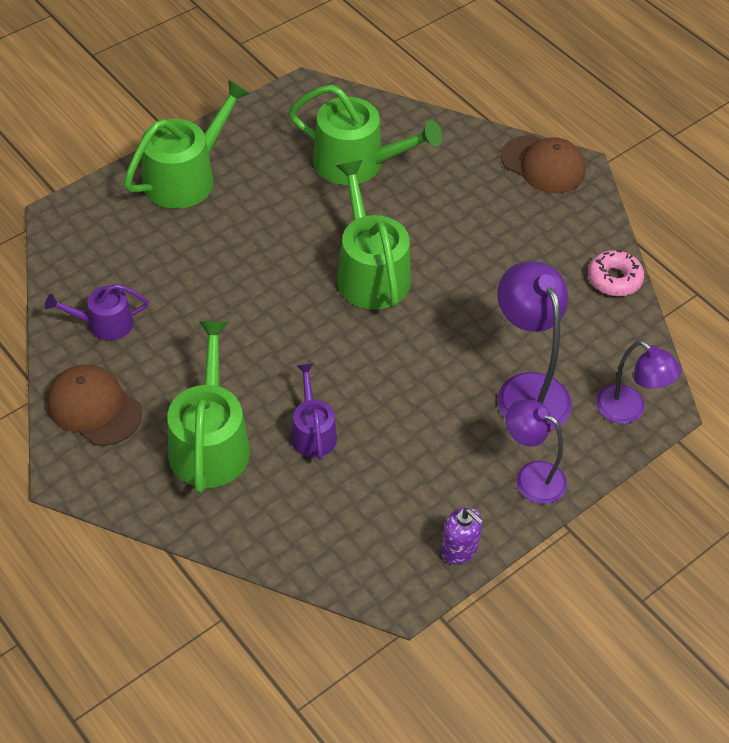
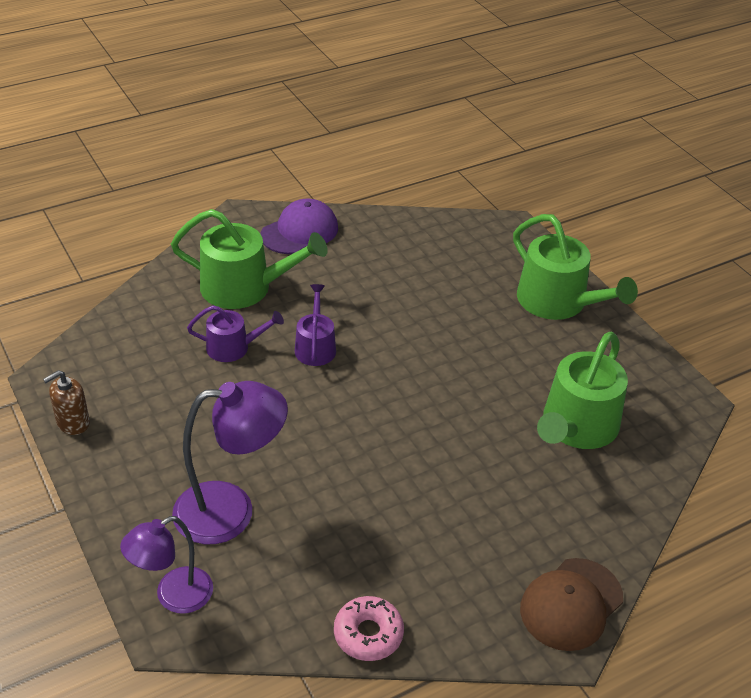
camera: 100 degrees right, 10 degrees down
(94, 407) = (300, 231): brown cap -> purple cap
(104, 324) = (385, 242): purple watering can -> purple watering can (315, 347)
(370, 272) = (415, 414): green watering can -> none
(459, 549) = (73, 422): purple soap dispenser -> brown soap dispenser
(531, 477) = (125, 490): purple lamp -> none

